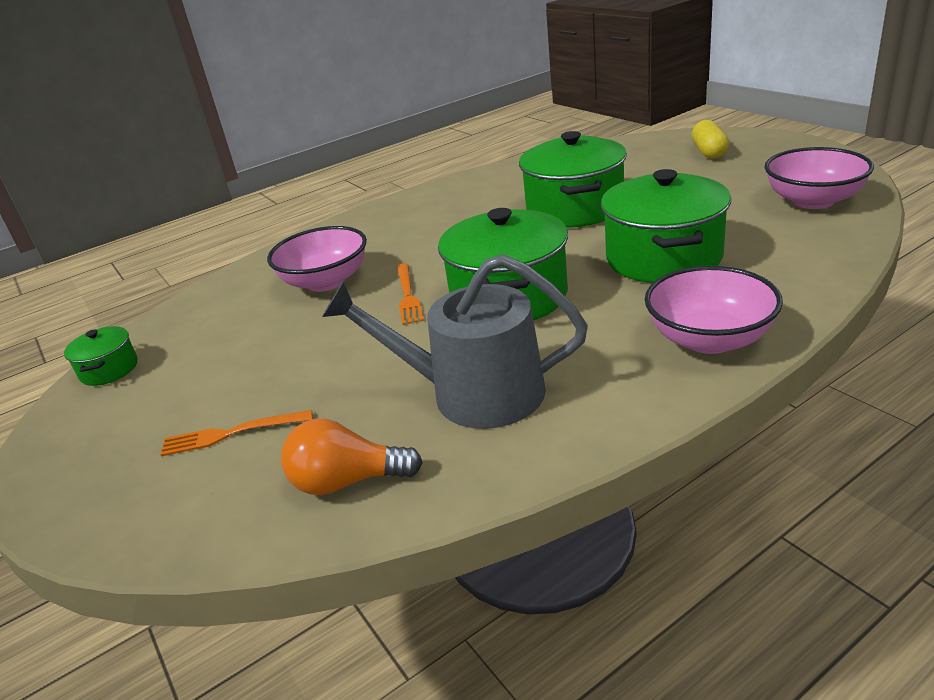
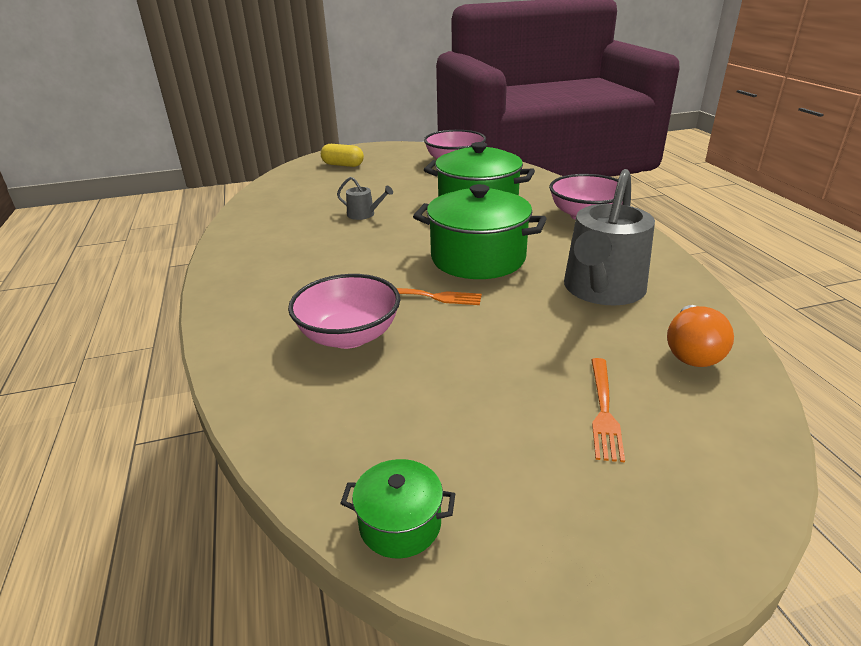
camera: 75 degrees left, 0 degrees up
(575, 208) = (364, 214): green pot -> grey watering can

